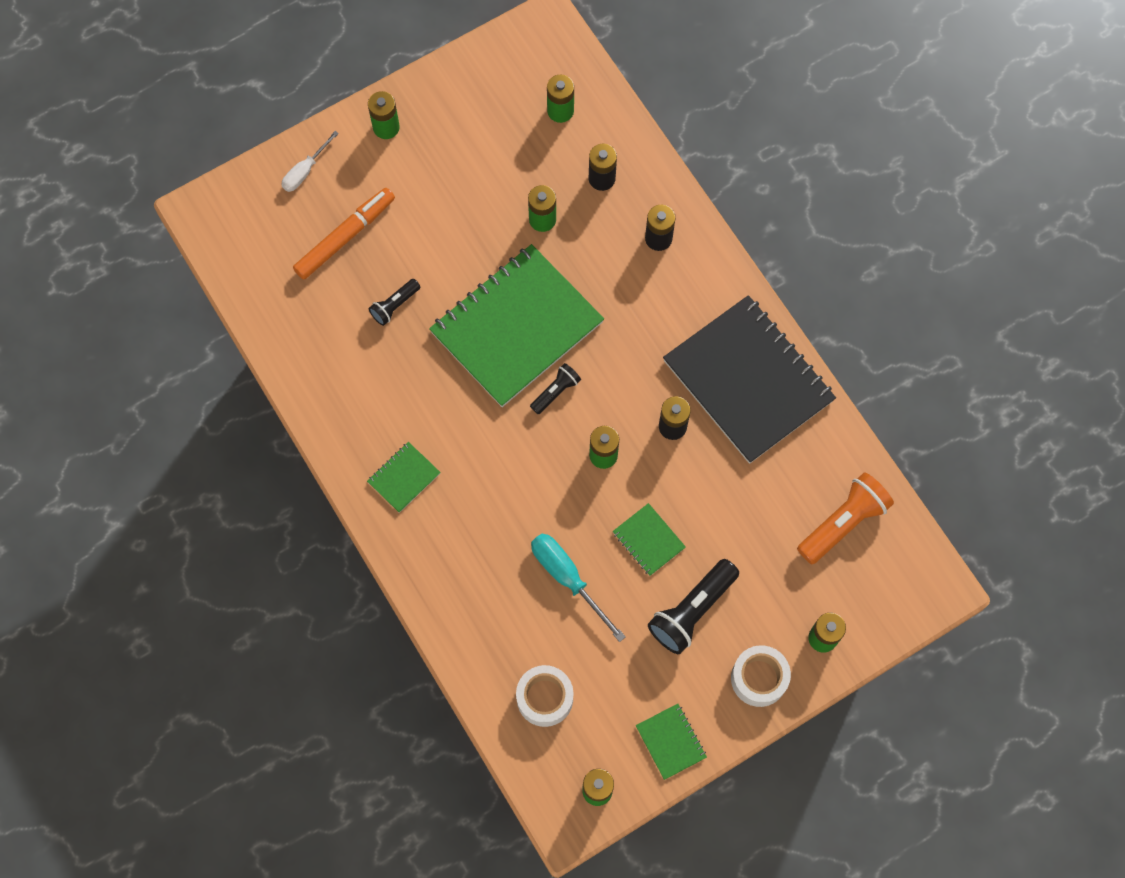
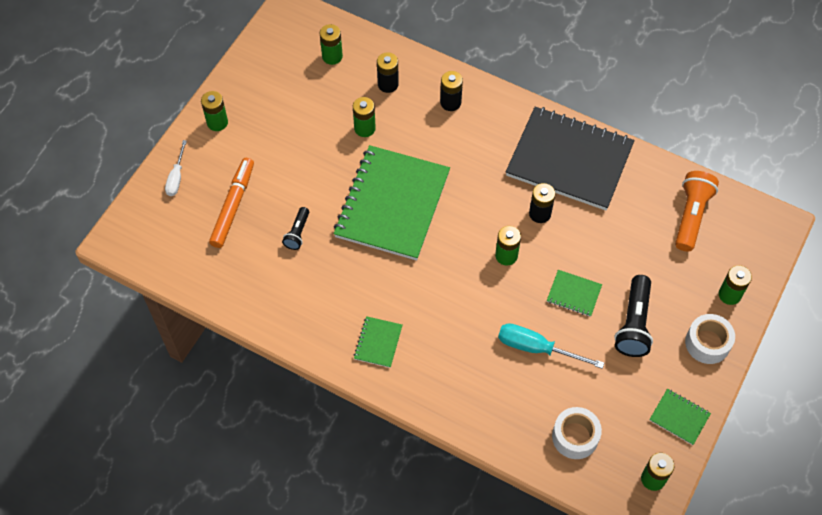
camera: 30 degrees left, 10 degrees down
(555, 391) = (446, 232): black flashlight -> none

